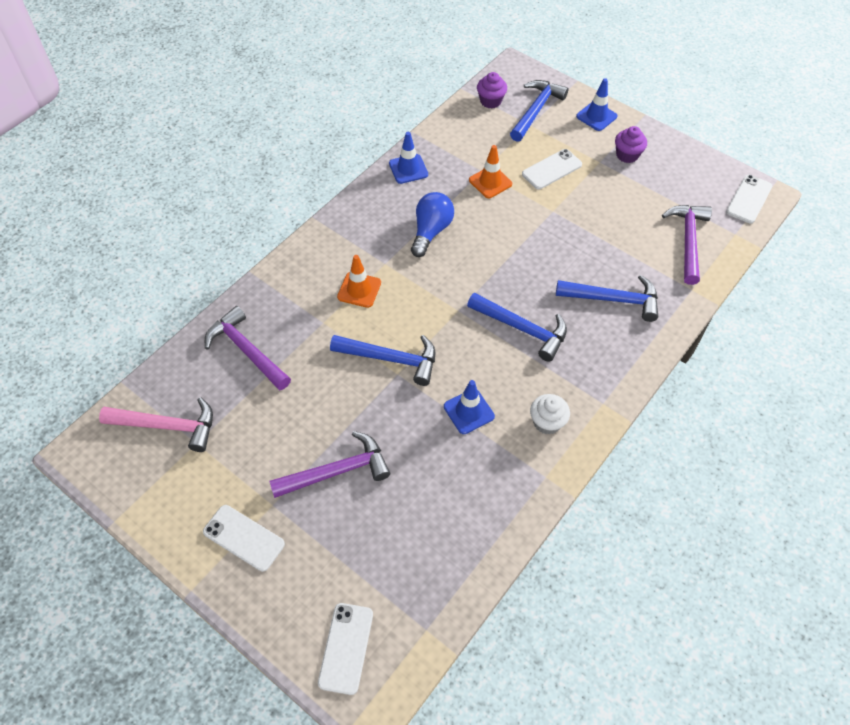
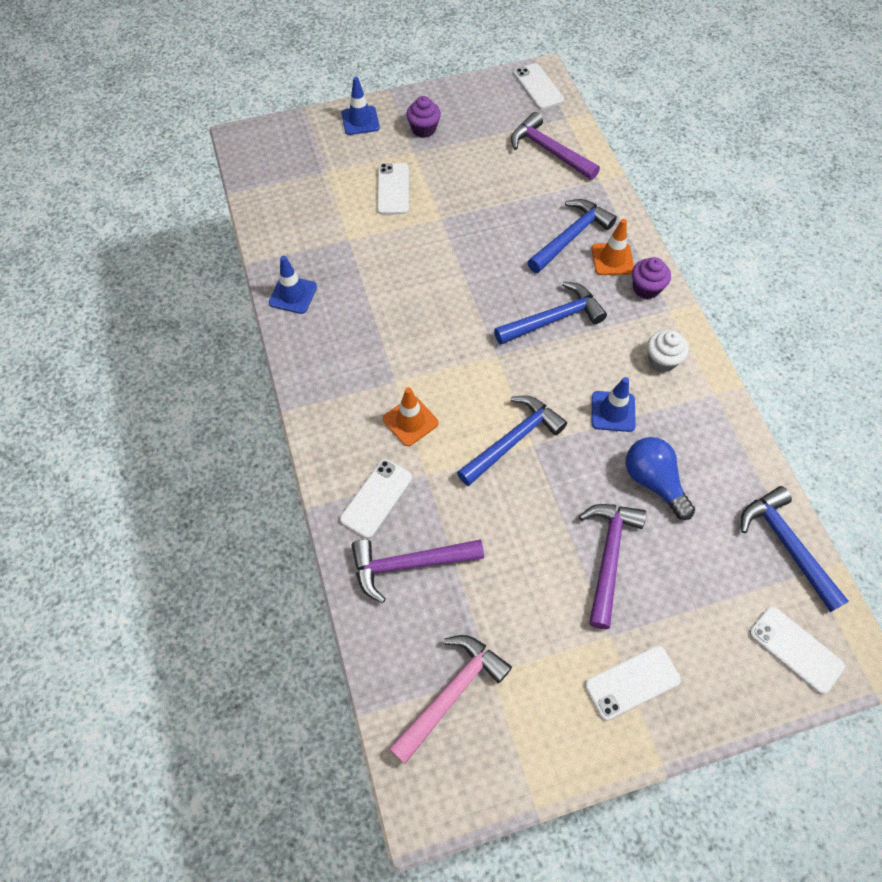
camera: 55 degrees left, 5 degrees up
(284, 304) = (376, 498): none -> white phone
(431, 231) = (387, 322): blue light bulb -> blue light bulb (653, 482)
(490, 101) = (267, 181): purple cupcake -> purple cupcake (646, 288)
(490, 182) = (367, 242): orange traffic cone -> orange traffic cone (612, 259)
(536, 110) = (312, 156): blue hammer -> blue hammer (786, 545)

